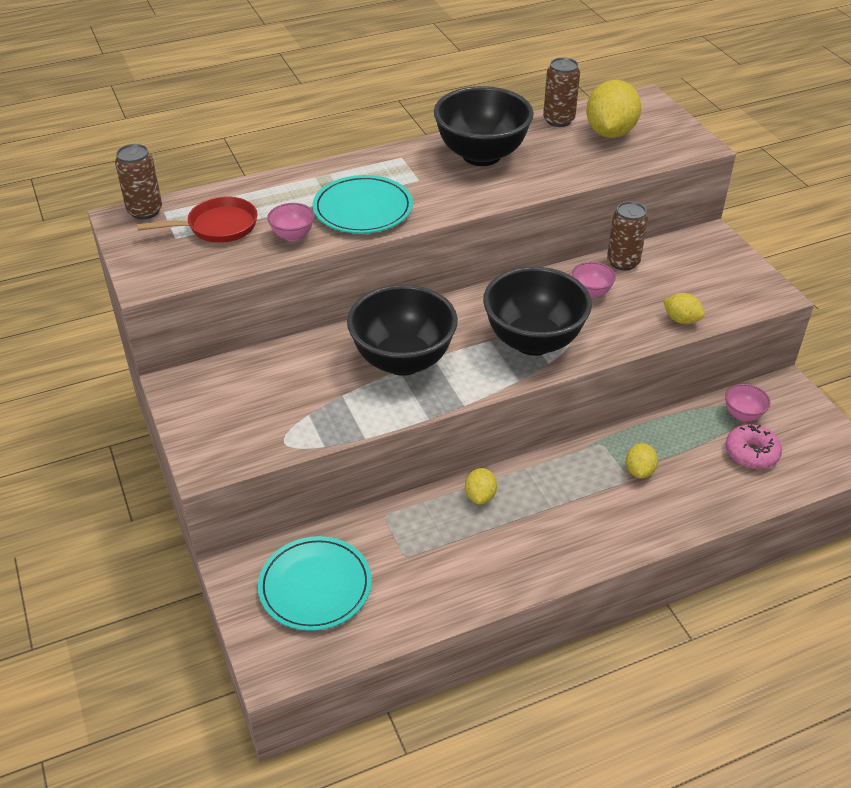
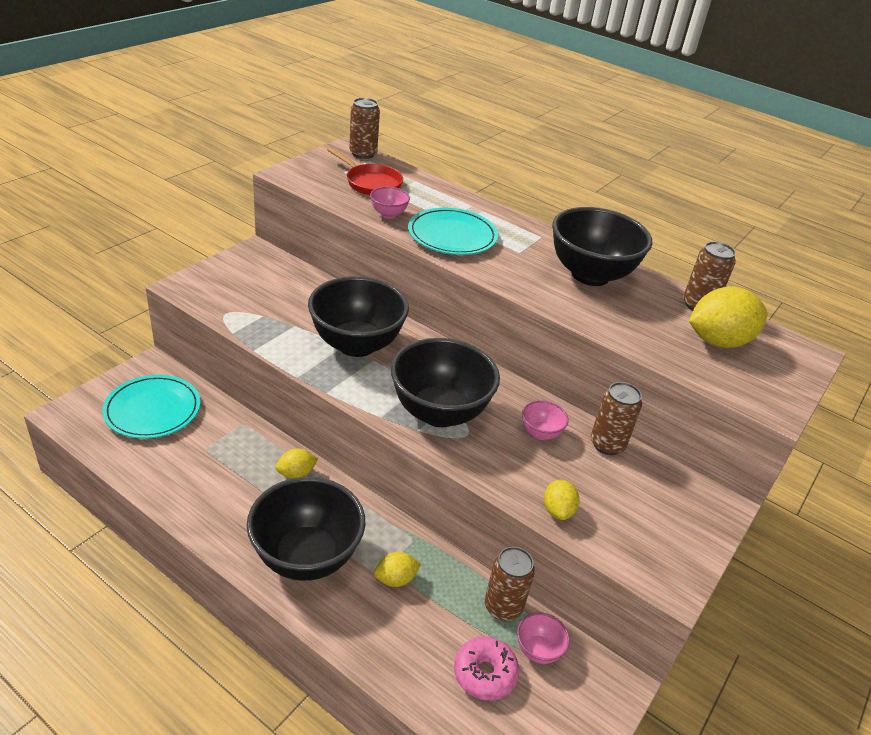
camera: 55 degrees right, 5 degrees down
(587, 521) = (306, 557): none -> black bowl
(695, 417) = (503, 607): none -> brown can

